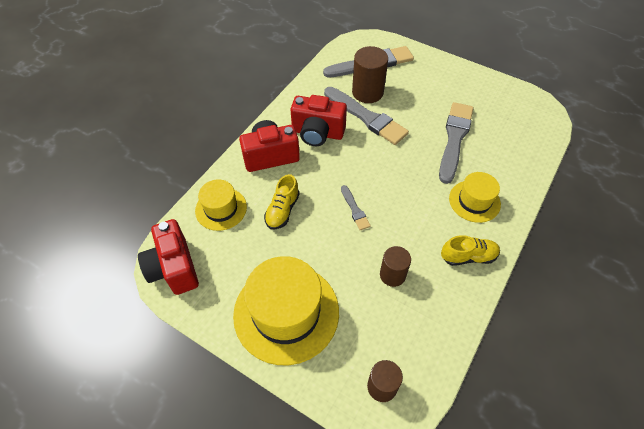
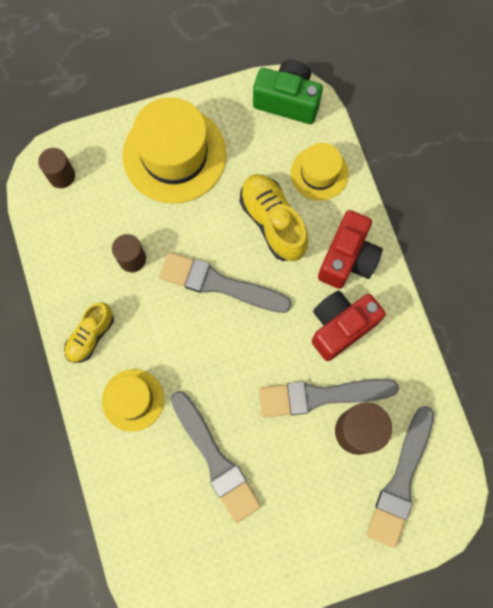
camera: 130 degrees right, 20 degrees up
(174, 268) = (287, 101): red camera -> green camera
(282, 210) = (273, 222): yellow shoe -> yellow shoe, size x1.55
(354, 209) = (220, 284): grey brush -> grey brush, size x2.07

